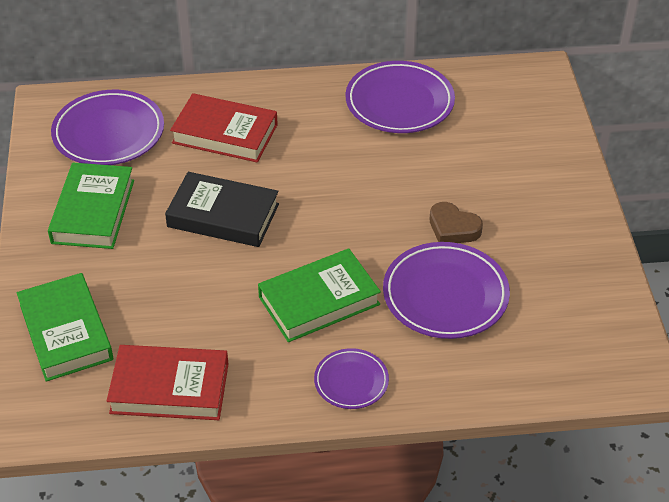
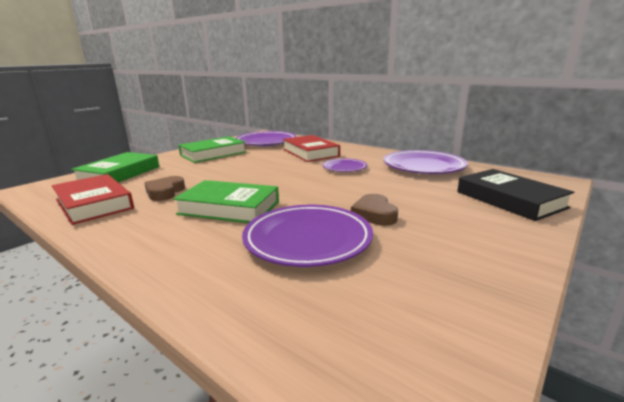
camera: 45 degrees right, 25 degrees down
(205, 323) = (165, 192): none -> brown heart
(223, 215) = (256, 169): black book -> black book (510, 199)
(351, 381) = (159, 247): purple plate -> purple plate (344, 168)

